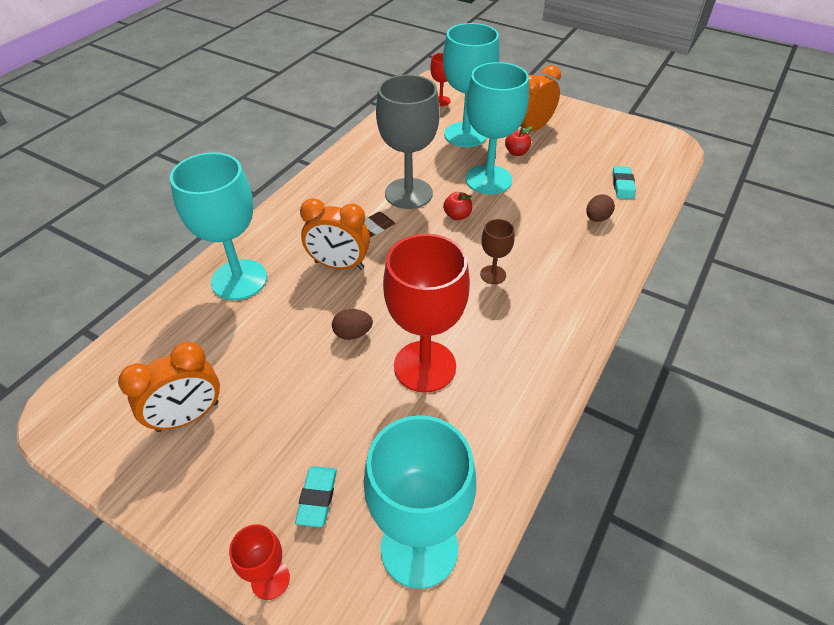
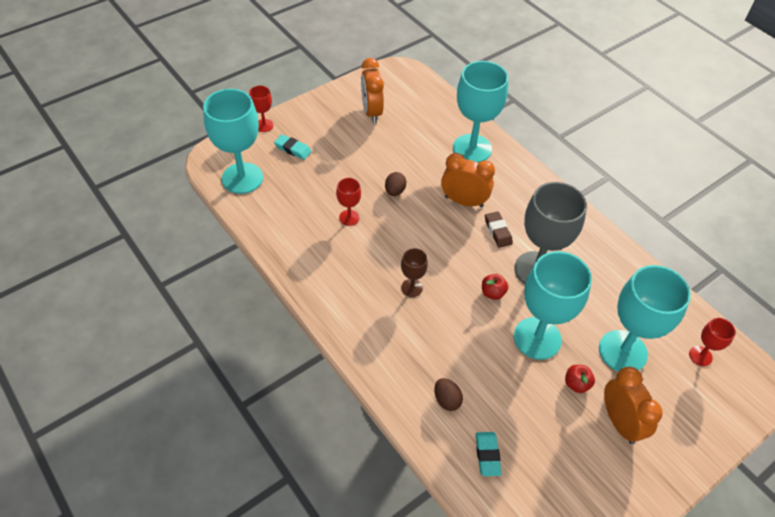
camera: 110 degrees right, 5 degrees up
(339, 265) = (464, 201): orange clock -> orange clock turned 75 degrees clockwise
(425, 366) = (349, 218): red goblet -> red goblet, size x0.47
(622, 185) = (487, 455): turquoise eraser -> turquoise eraser turned 60 degrees clockwise

